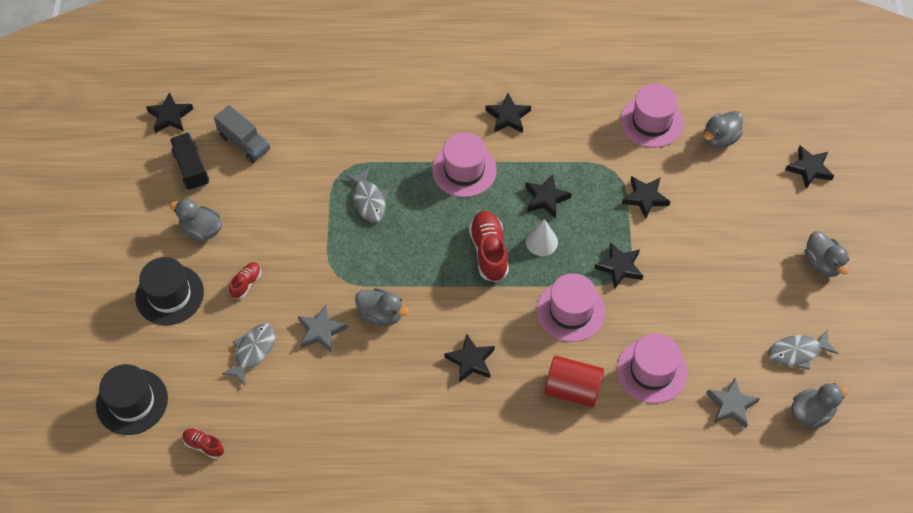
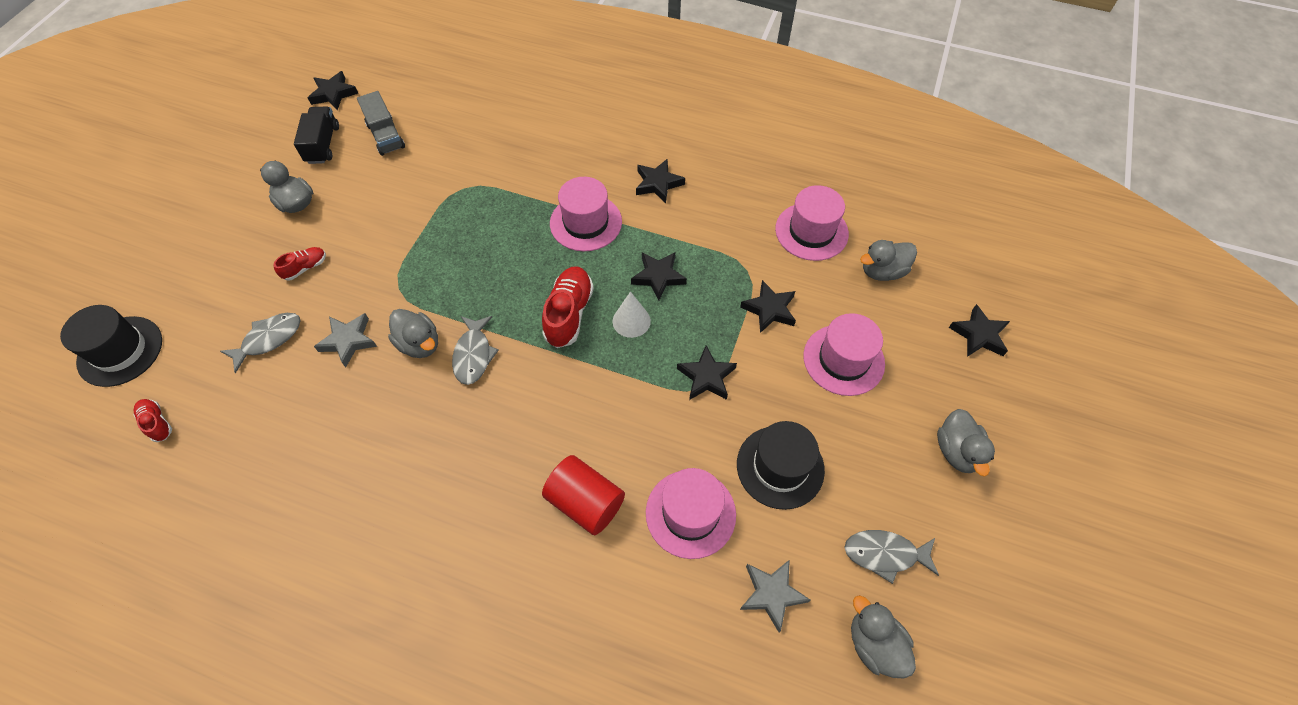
camera: 20 degrees right, 0 degrees up
(169, 295) = (226, 256): black hat -> black hat (780, 467)
(369, 200) = (473, 224): grey fish -> grey fish (473, 355)
(471, 361) = (487, 428): black star -> none
(570, 311) = (627, 408): pink hat -> pink hat (843, 360)
(811, 413) = (874, 644): grey duck -> grey duck turned 120 degrees counterclockwise

